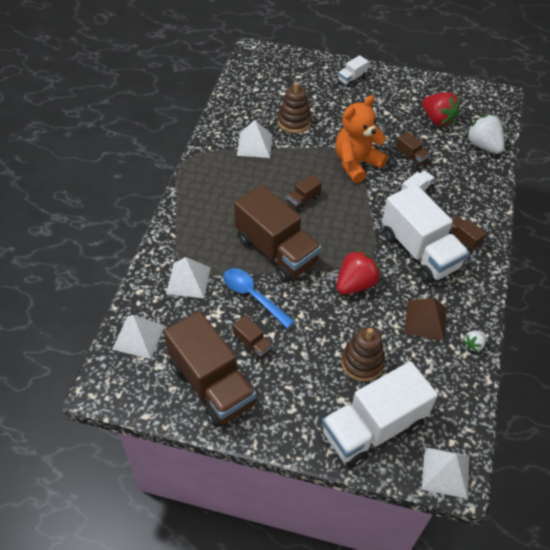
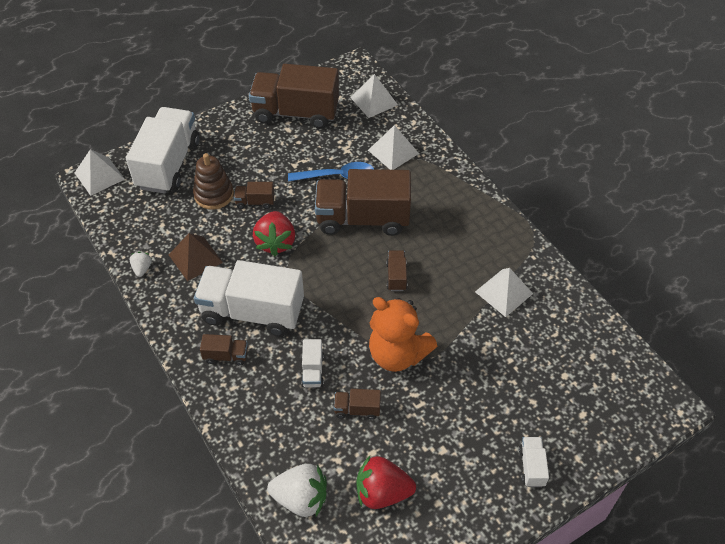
camera: 135 degrees right, 0 degrees up
(252, 344) = (299, 150): brown truck -> brown truck (255, 202)
(294, 122) = (507, 350): brown stacking toy -> none
(356, 163) = (397, 354): orange teddy bear -> orange teddy bear turned 120 degrees clockwise

